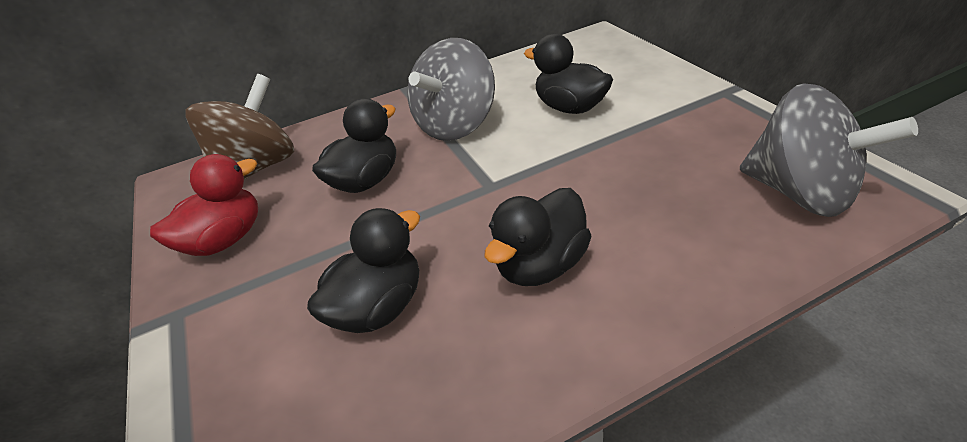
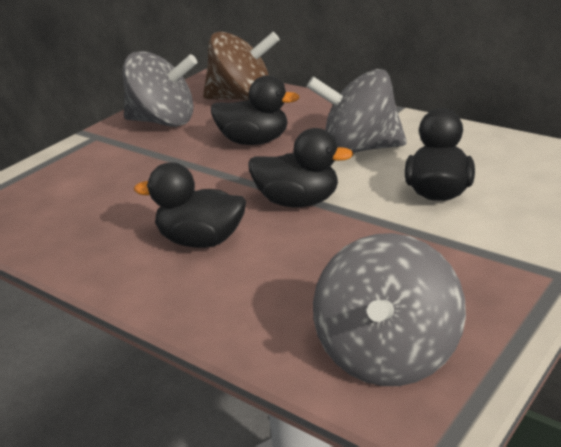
camera: 60 degrees right, 10 degrees down
(225, 240) = (163, 121): red duck -> grey spinning top
(379, 307) = (130, 194): black duck -> black duck (298, 202)

